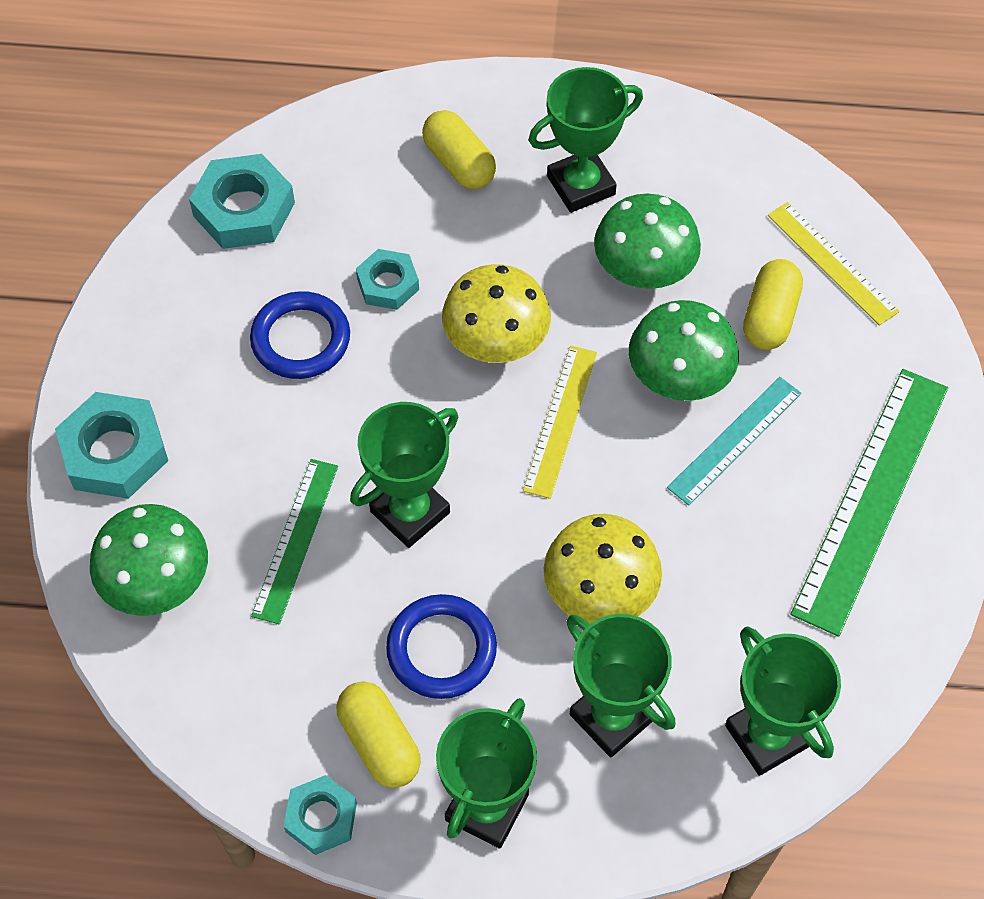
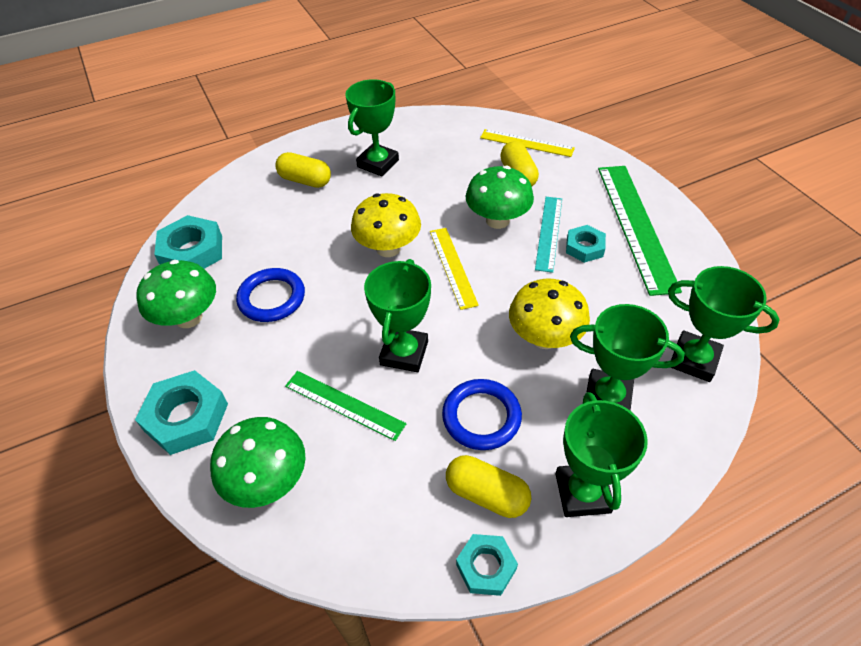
camera: 30 degrees left, 10 degrees down
(295, 539) = (344, 405): green ruler -> green ruler turned 45 degrees counterclockwise
(388, 284) = (305, 249): turquoise nut -> turquoise nut (584, 247)
(643, 272) = (440, 184): green mushroom -> green mushroom (188, 317)

